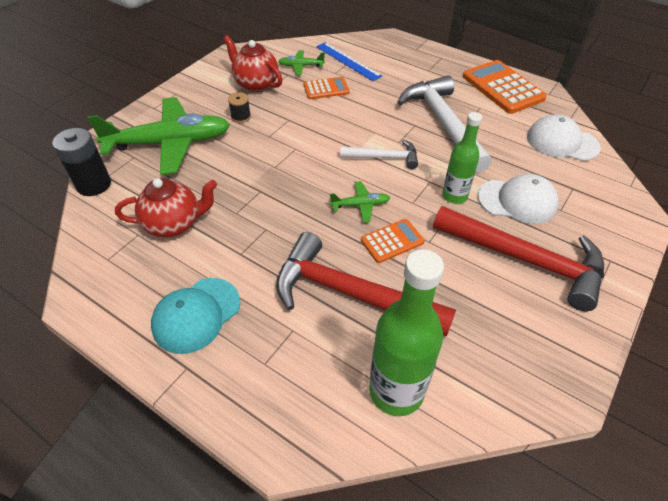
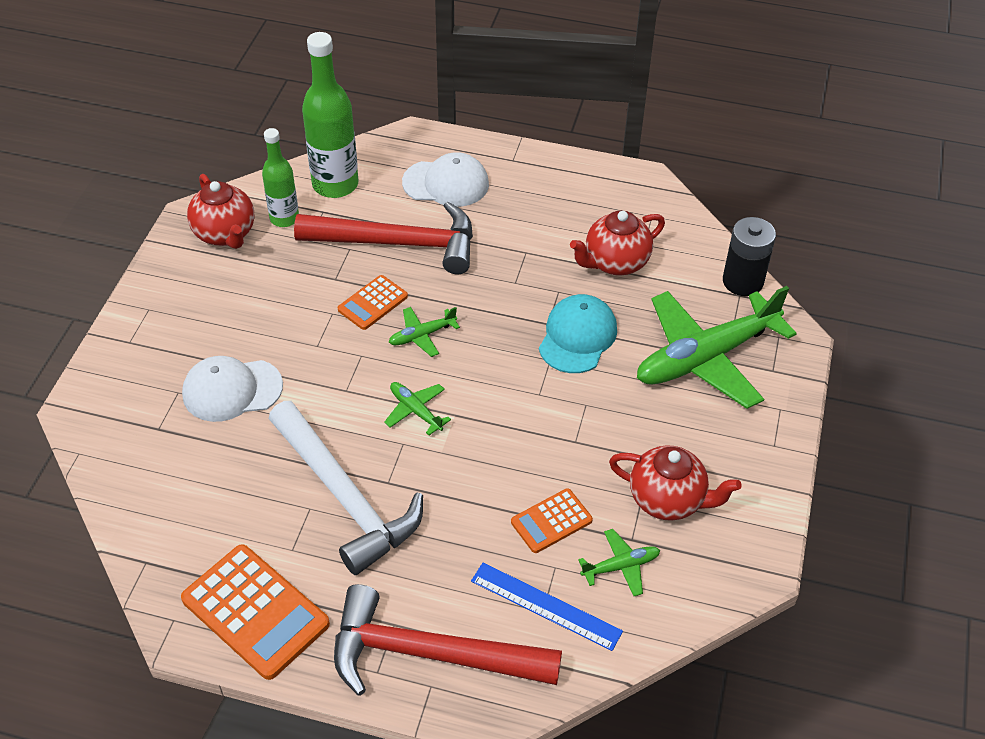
camera: 160 degrees right, 0 degrees up
(196, 315) = (531, 194): turquoise cap -> turquoise cap (577, 337)
(241, 117) = (646, 427): black spool -> none
(383, 157) = (415, 410): white hammer -> green plane
(454, 196) = (311, 376): green bottle -> green bottle (284, 218)
(525, 259) = (225, 319): red hammer -> red hammer (431, 654)
(527, 355) = (225, 234): none -> red teapot
(562, 142) = (163, 507): white cap -> white cap (446, 183)

